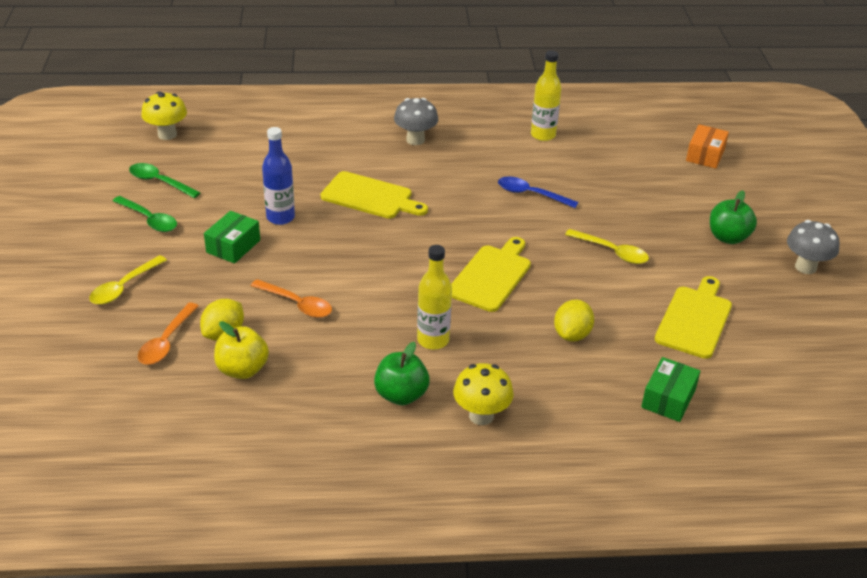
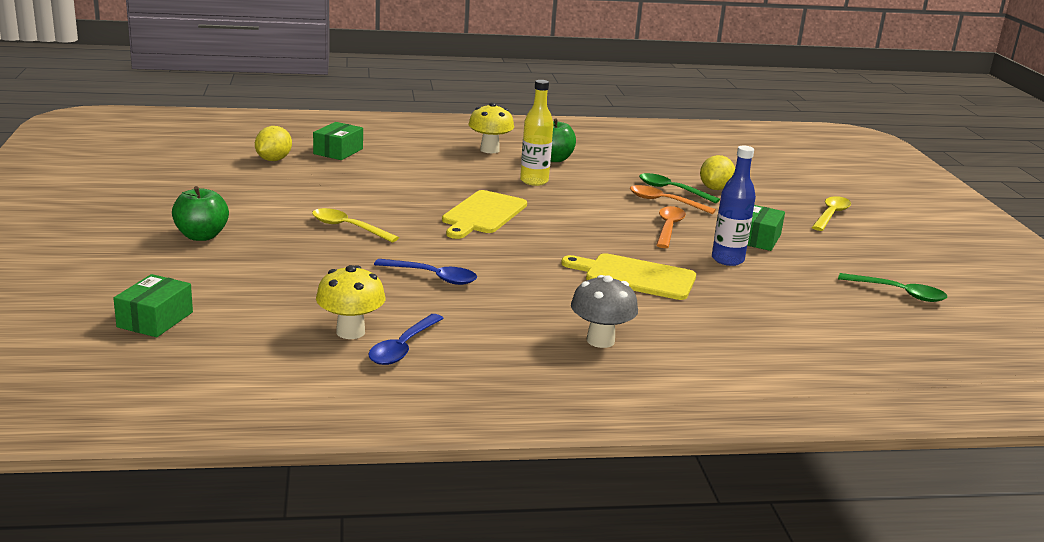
camera: 175 degrees right, 15 degrees down
(149, 219) = (867, 260): green spoon -> green spoon (672, 190)
(166, 341) = (758, 186): orange spoon -> orange spoon (668, 228)
(167, 135) = (957, 347): yellow mushroom -> yellow mushroom (350, 332)
(242, 369) = (684, 172): yellow apple -> none
(543, 135) = (403, 347): yellow bottle -> blue spoon
(572, 334) = (409, 180): yellow lemon -> yellow lemon (273, 160)
(694, 319) = (287, 185): yellow cutting board -> none
(705, 155) = (155, 319): orange box -> green box
(805, 267) = (133, 213): grey mushroom -> none

